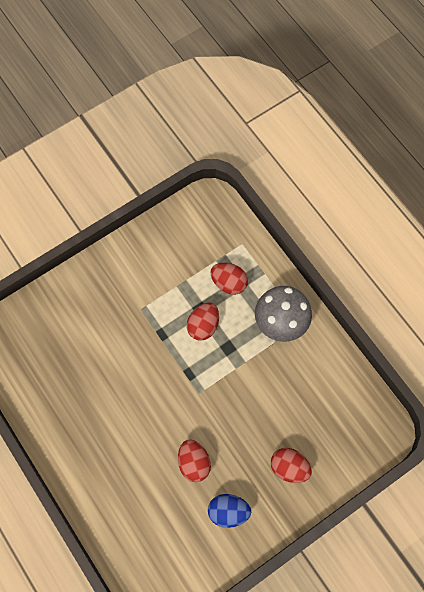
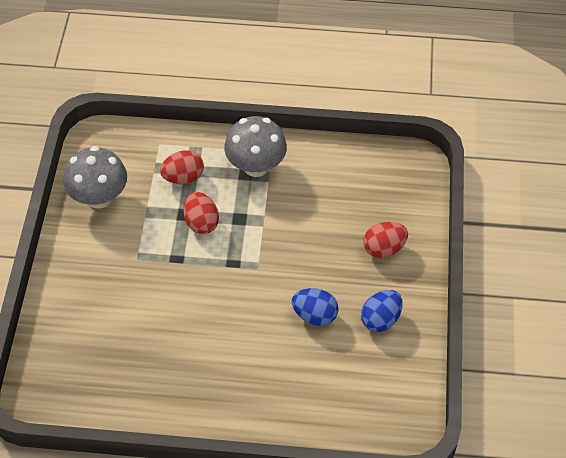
camera: 50 degrees left, 15 degrees down
(166, 244) = (99, 197): none -> grey mushroom
(194, 463) = (314, 315): red egg -> blue egg

